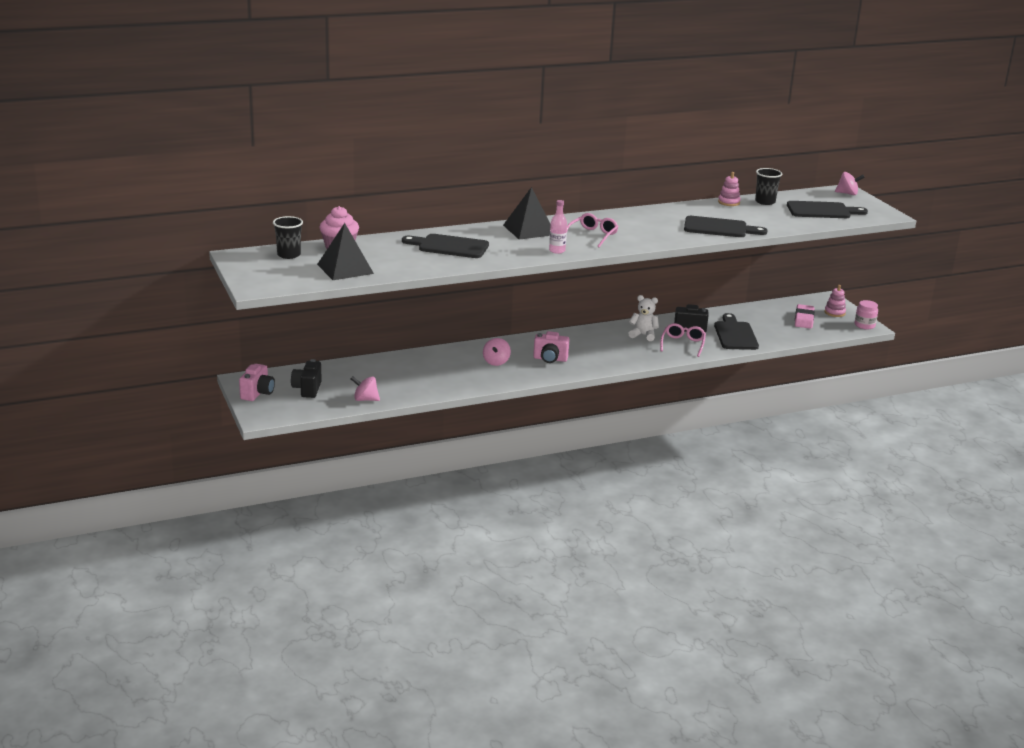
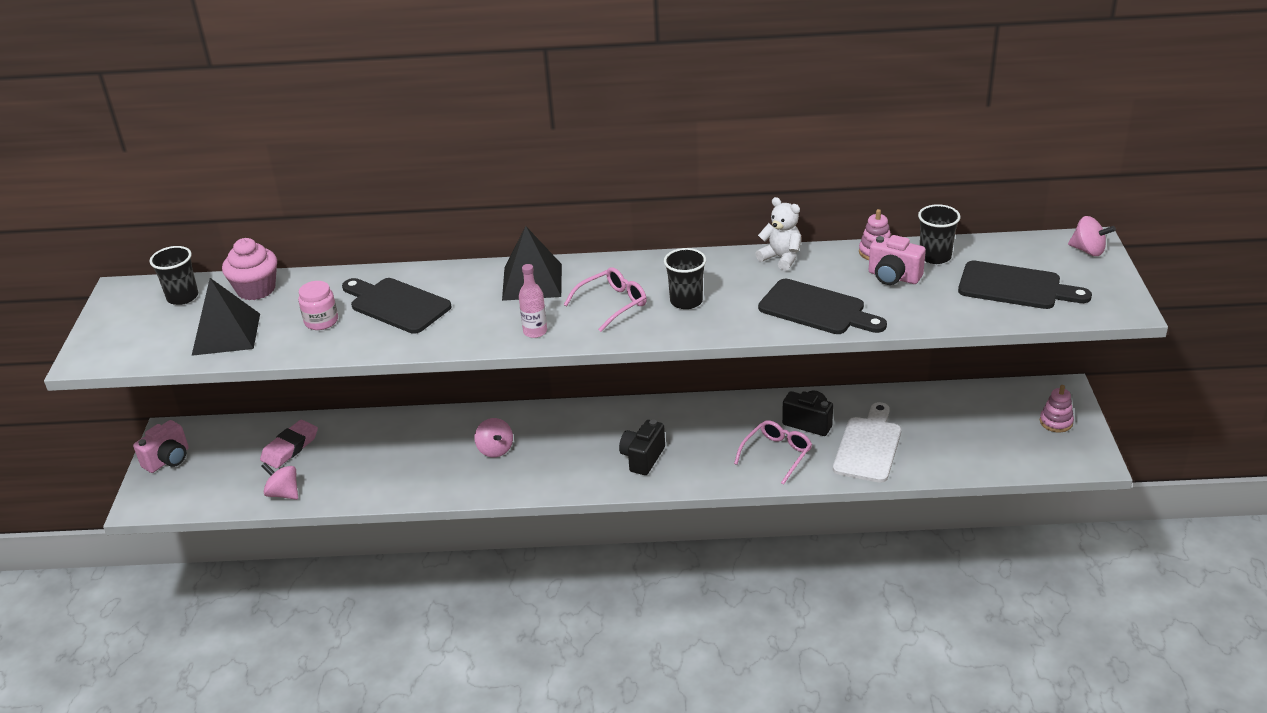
camera: 25 degrees right, 10 degrees up
(307, 389) = (229, 462): black camera -> black camera (642, 458)
(496, 362) = (495, 449): pink spinning top -> pink spinning top turned 60 degrees counterclockwise
(550, 359) = (570, 455): pink camera -> pink camera (893, 277)
(637, 231) = (686, 301): none -> black cup
(643, 335) = (731, 427): white teddy bear -> white teddy bear (781, 258)
(735, 334) = (868, 446): black cutting board -> white cutting board
(804, 319) = (996, 430): pink eraser -> pink eraser (290, 447)
(864, 325) = (1089, 457): pink jar -> pink jar (321, 321)

